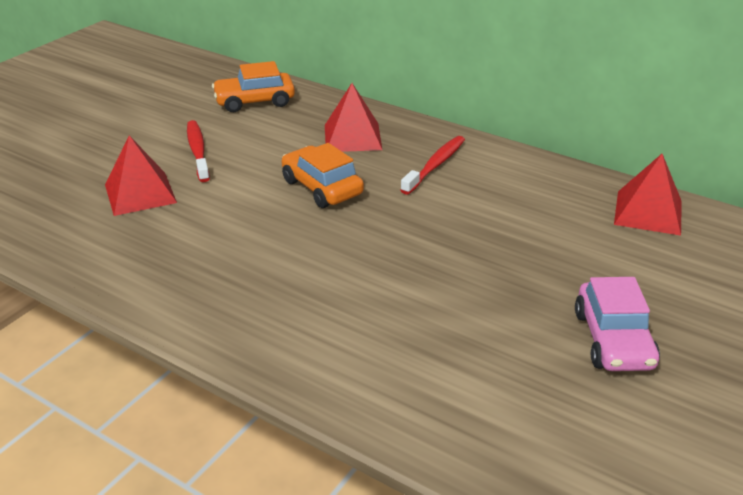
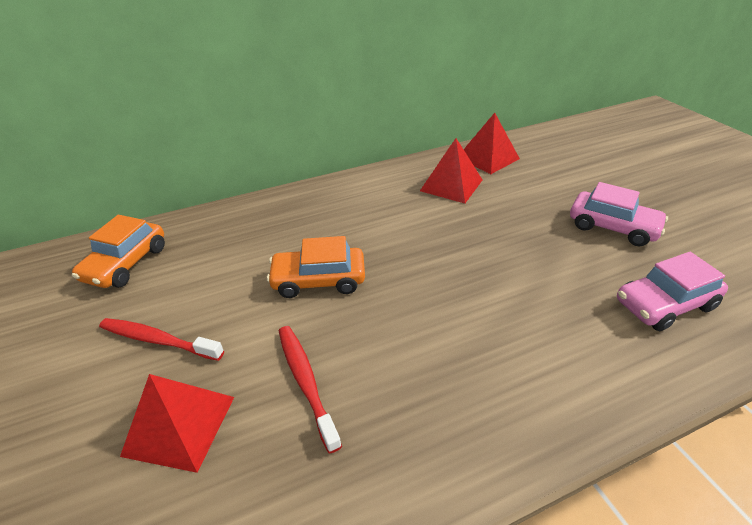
camera: 55 degrees left, 5 degrees up
(352, 137) = (263, 232): red pyramid -> red pyramid (451, 185)
(435, 165) = (351, 210): red toothbrush -> red toothbrush (306, 382)
(501, 403) = (664, 304): none -> pink car

